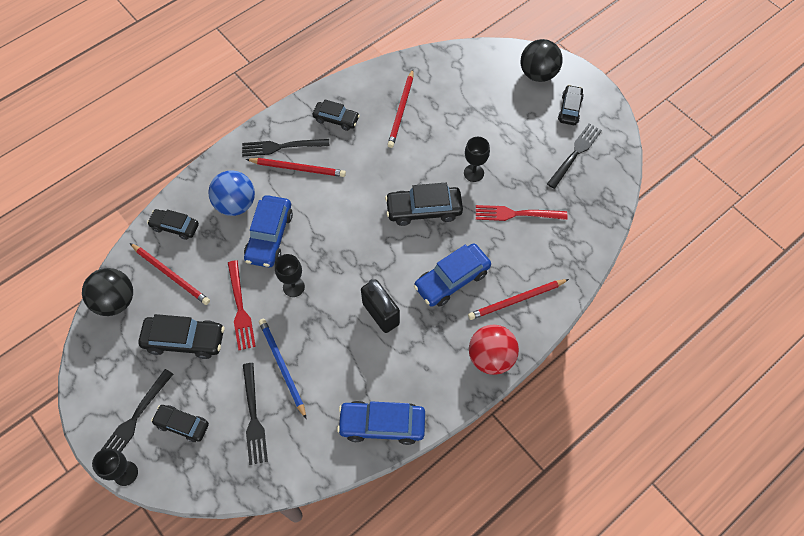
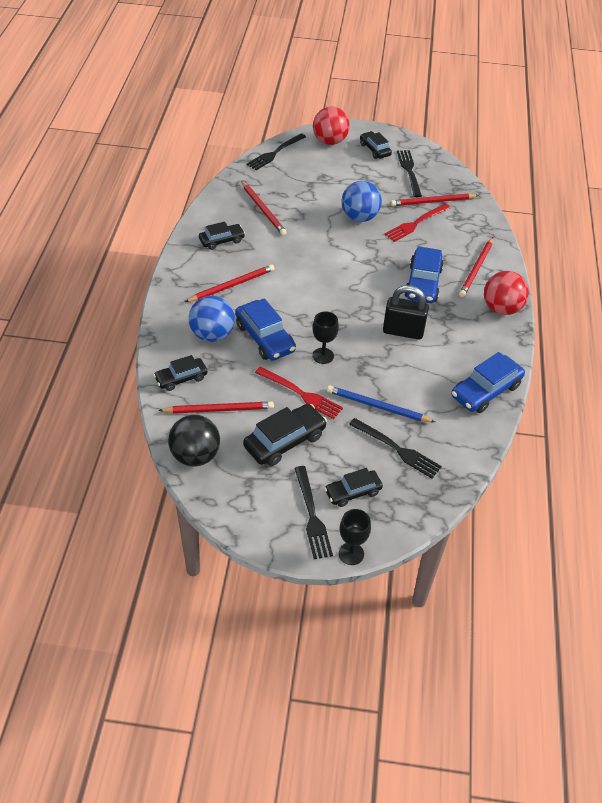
camera: 45 degrees left, 15 degrees down
(281, 147) = (201, 280): black fork -> black fork (275, 153)
(424, 210) = (354, 256): black car -> none
(473, 173) = (359, 217): black goblet -> blue ball
(538, 74) = (330, 141): black ball -> red ball
(559, 201) = (432, 202): none -> red pencil

